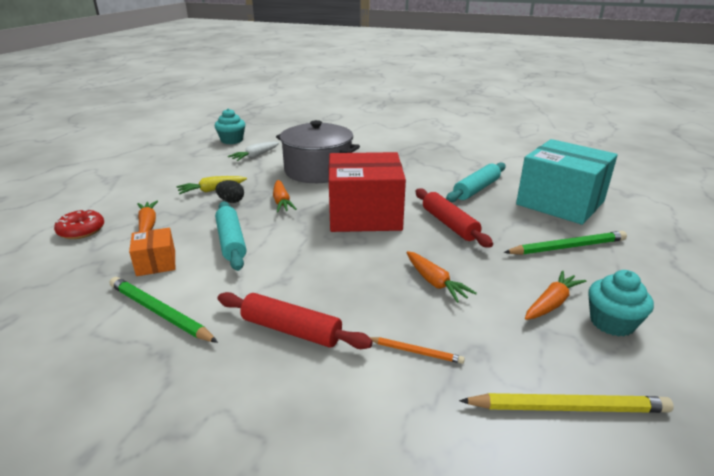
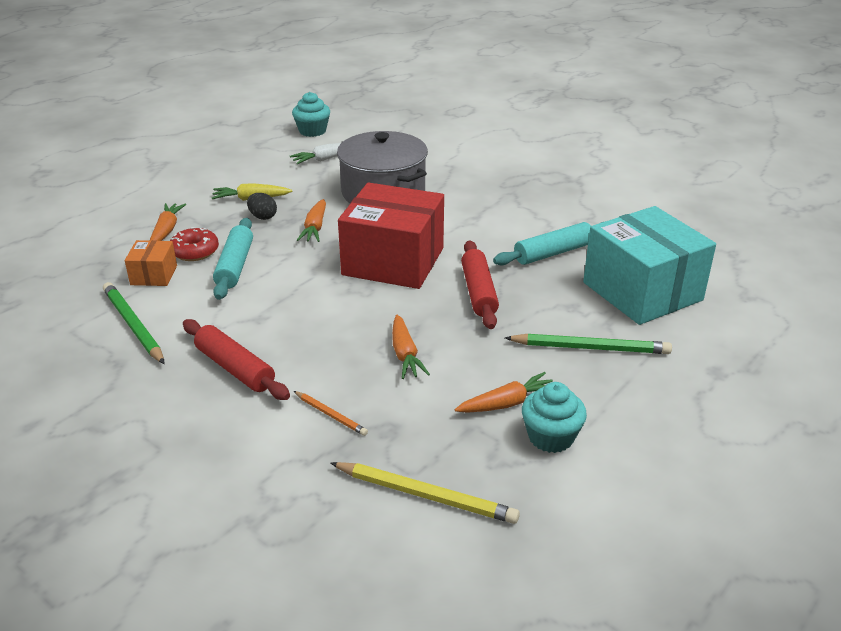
camera: 20 degrees right, 5 degrees up
(81, 231) = (103, 225): red donut -> red donut (195, 251)

